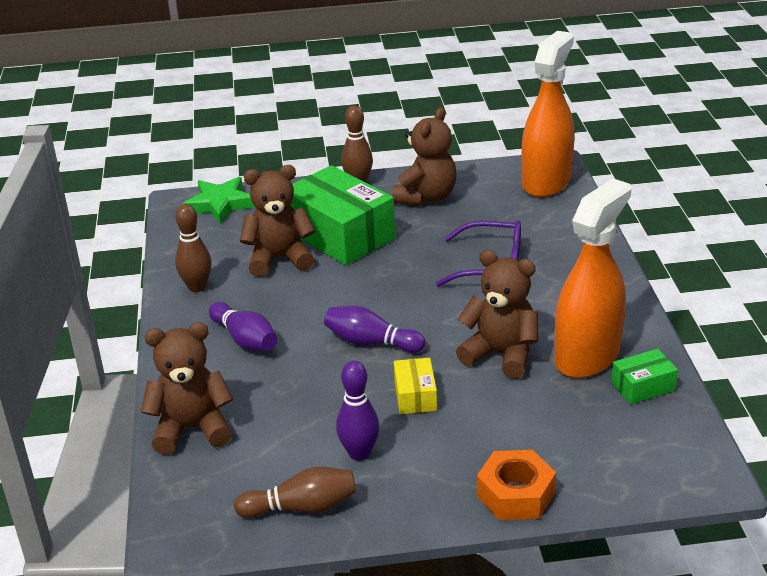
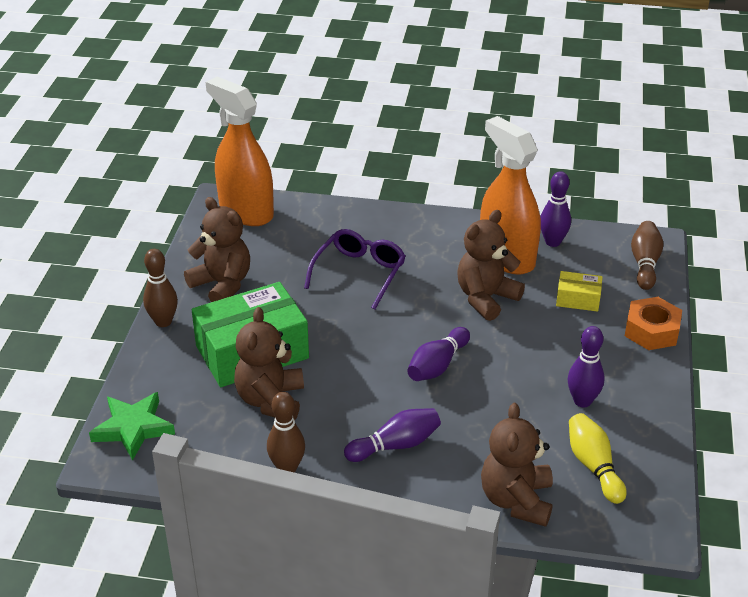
camera: 75 degrees left, 5 degrees up
(257, 477) = (594, 466): none -> yellow bowling pin
(301, 507) = (638, 445): brown bowling pin -> brown bowling pin (645, 264)
(415, 396) = (521, 355): yellow box -> yellow box (578, 299)
(643, 386) = (552, 242): green box -> purple bowling pin

